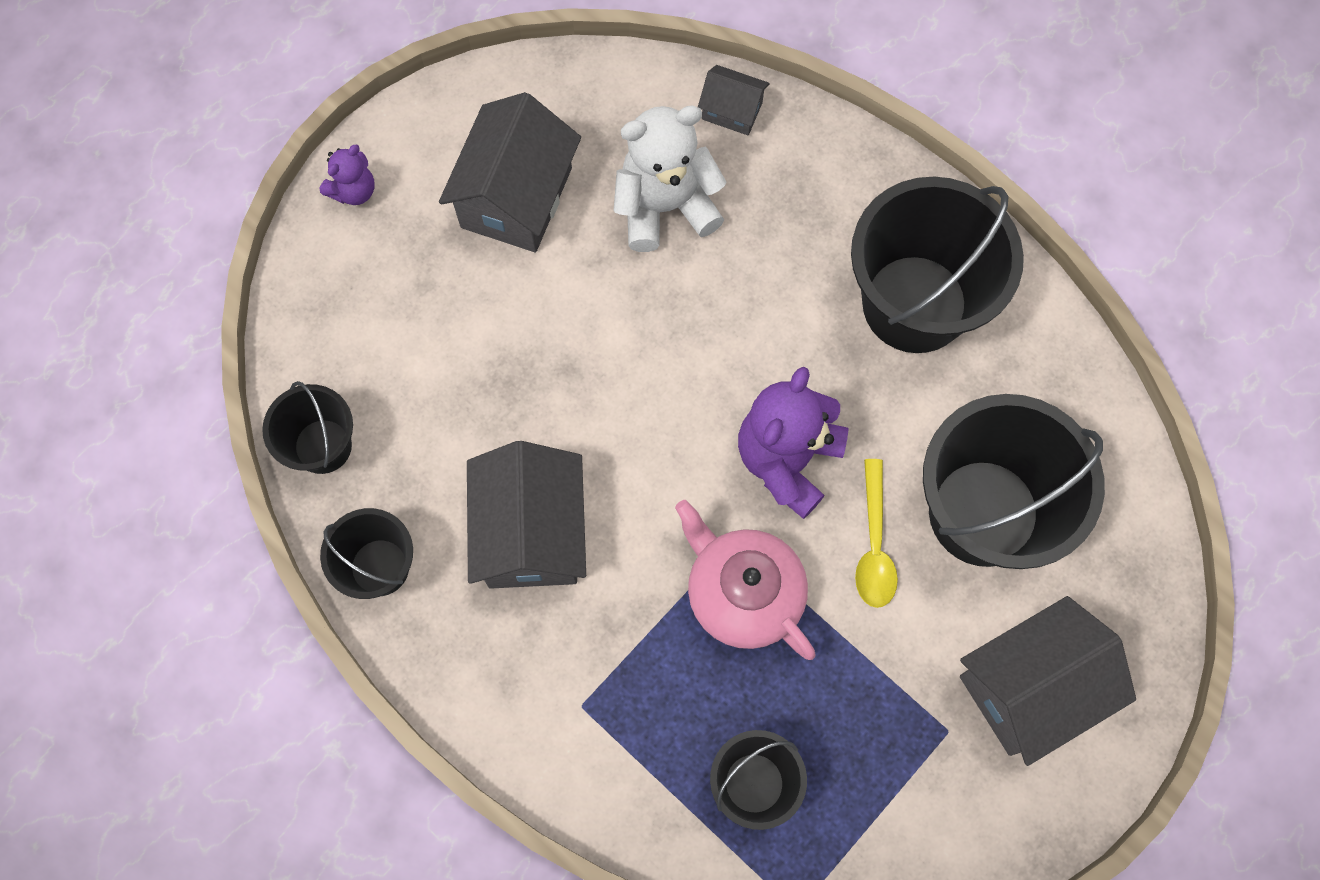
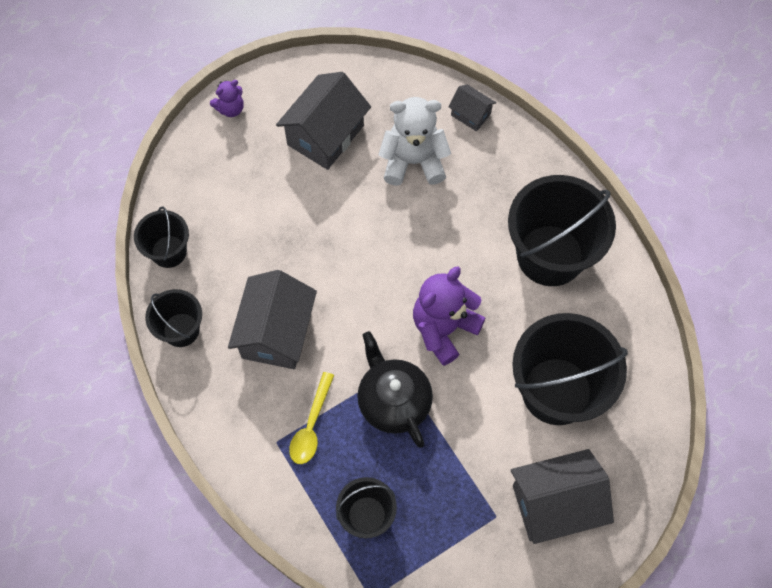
camera: 15 degrees right, 5 degrees down
(743, 593) = (393, 400): pink teapot -> black teapot
(874, 545) = (482, 393): yellow spoon -> yellow spoon (311, 426)

